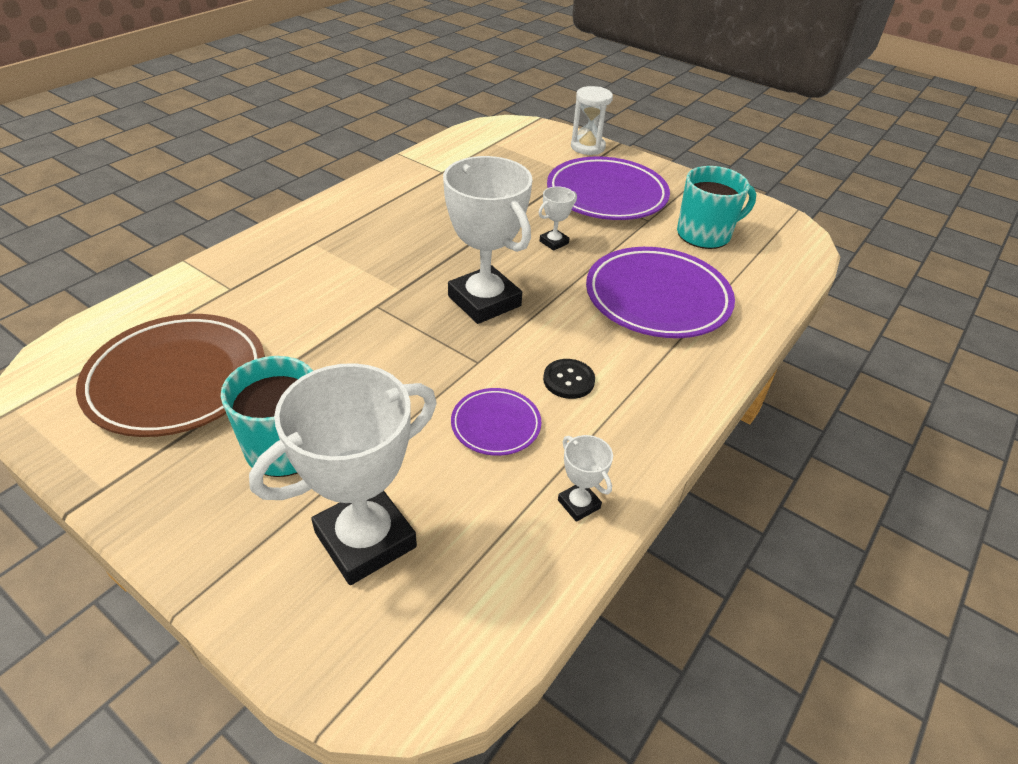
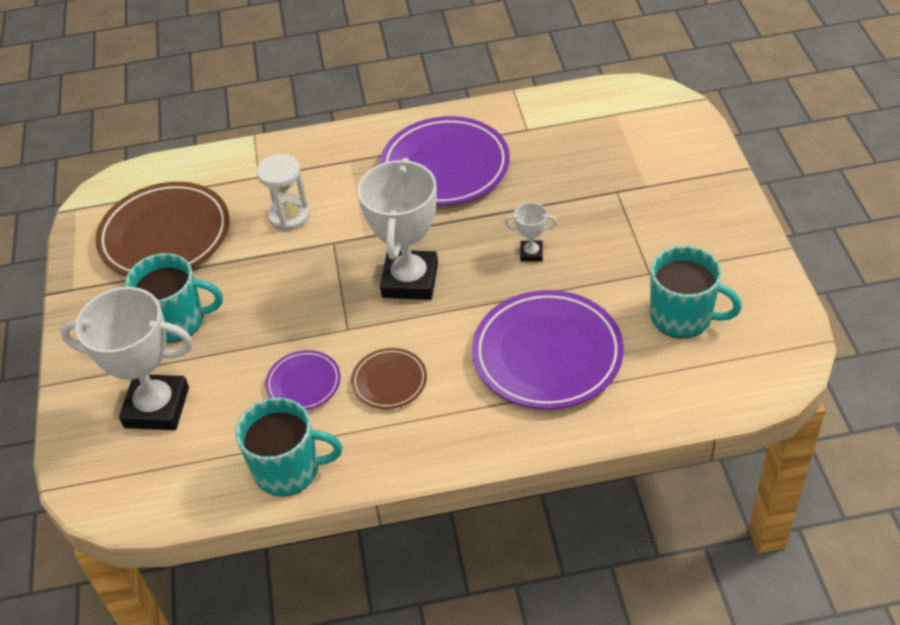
camera: 50 degrees right, 5 degrees up
(568, 380) = (389, 381): black button -> brown plate
(579, 504) = (288, 469): white trophy -> turquoise mug
(587, 147) = (703, 158): white hourglass -> white hourglass (289, 216)
(606, 195) = (646, 226): purple plate -> purple plate (445, 167)

